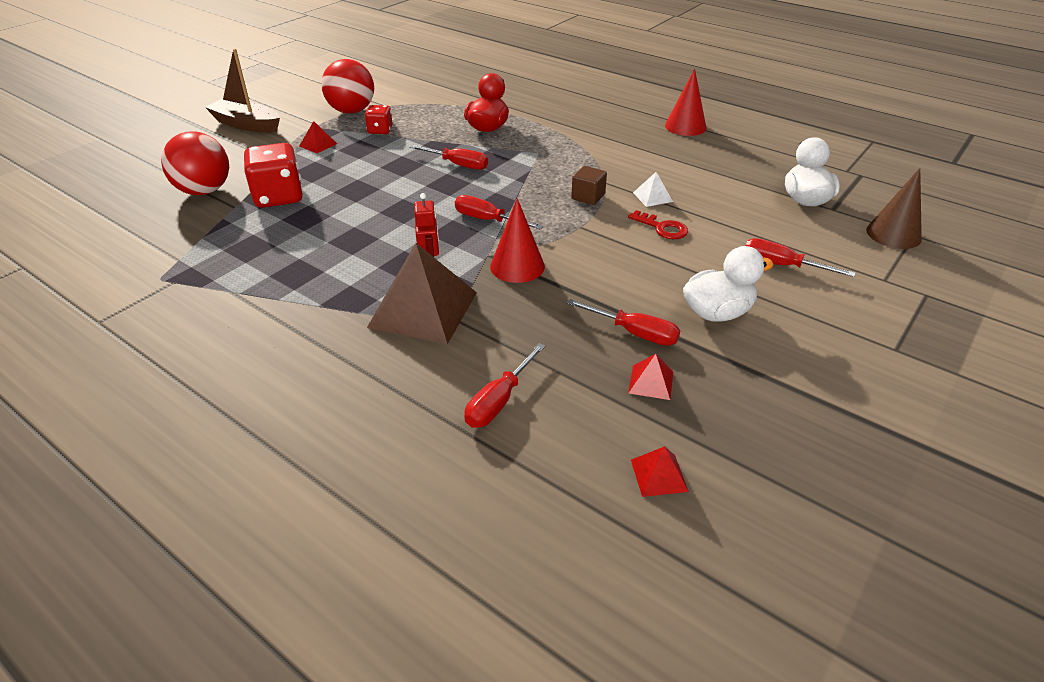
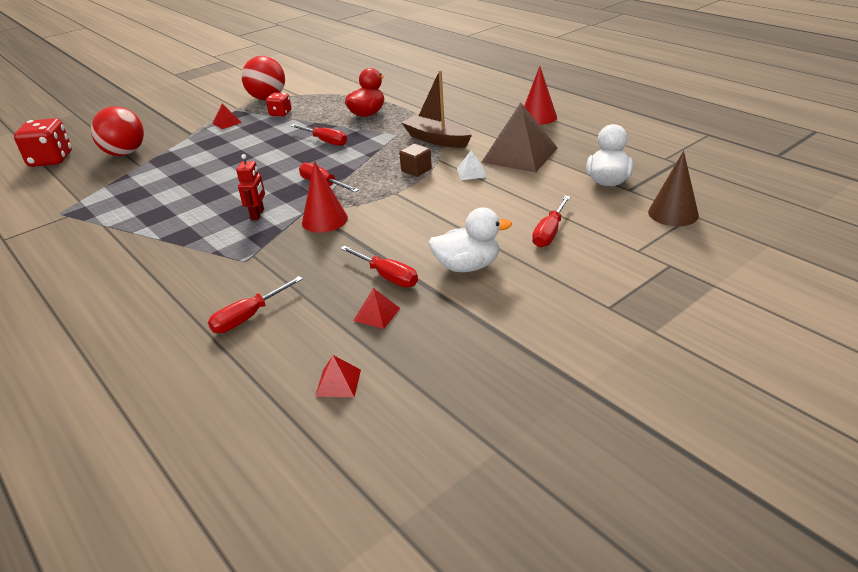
camera: 15 degrees right, 5 degrees down
(247, 125) = (183, 106): brown boat -> brown boat (437, 139)
(279, 197) = (175, 160): red dice -> red dice (51, 160)
(423, 309) = (232, 247): brown pyramid -> brown pyramid (520, 155)
(662, 228) = (463, 197): red key -> none
(781, 265) = (549, 233): red screwdriver -> red screwdriver turned 105 degrees counterclockwise

